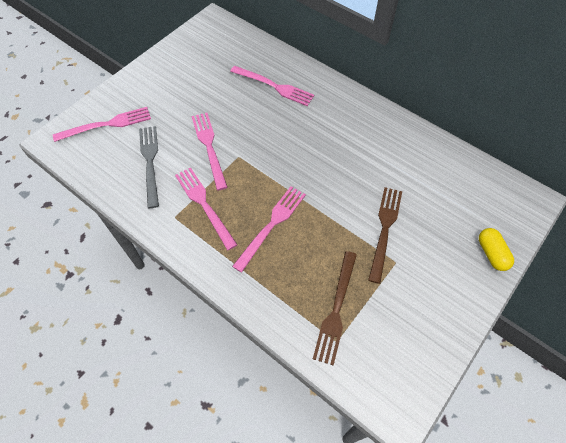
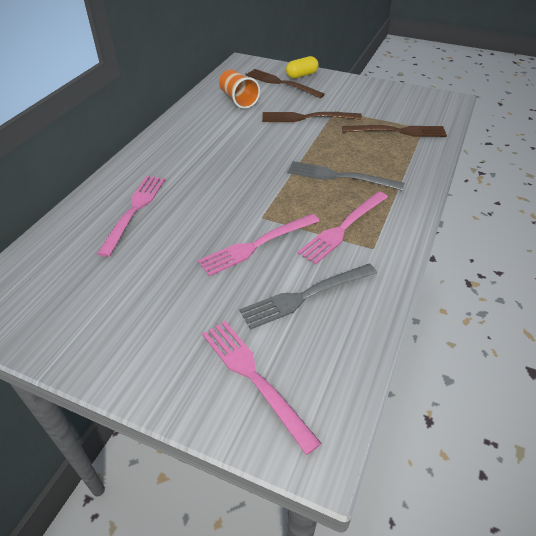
camera: 105 degrees left, 15 degrees down
(272, 224) = (338, 176): pink fork -> grey fork
(435, 177) = (238, 99): none -> orange cup
(471, 225) = (280, 83): none -> brown fork

